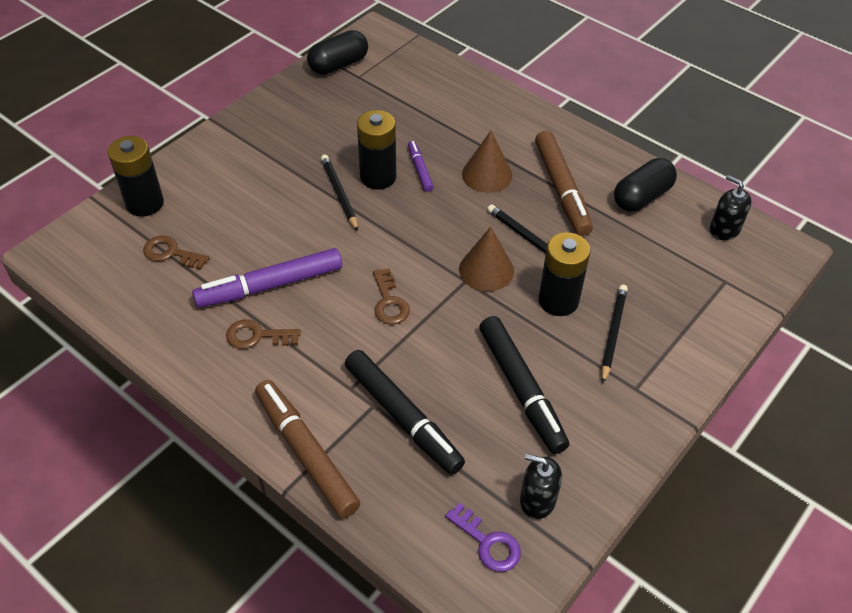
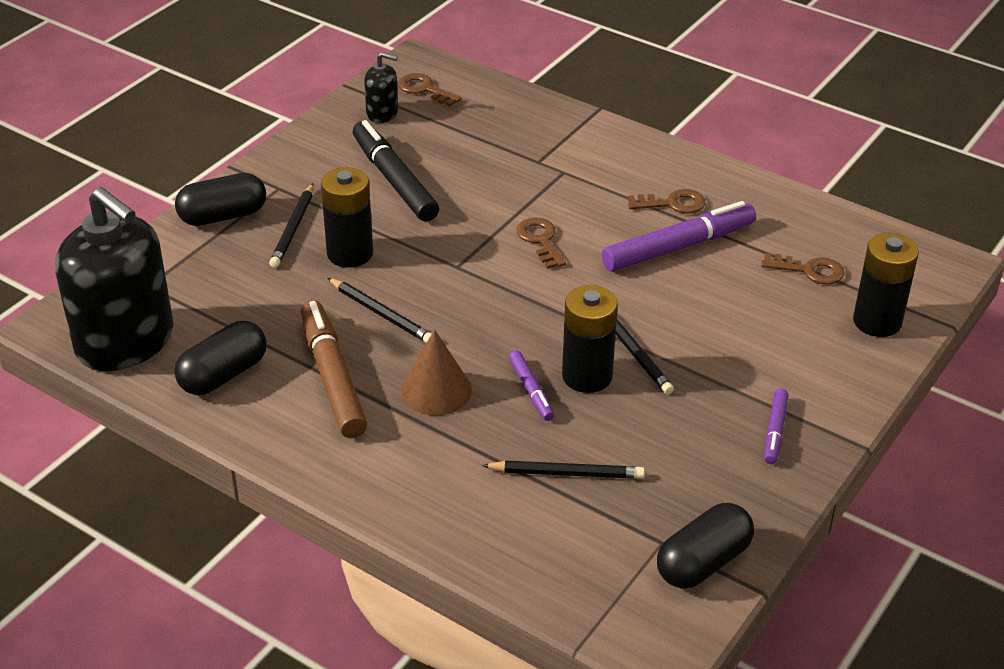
camera: 175 degrees right, 10 degrees down
(263, 131) = (775, 431): none -> purple marker
(306, 453) = (591, 128): brown marker -> none
(403, 417) = (508, 155): black marker -> none
(406, 115) = (566, 473): none -> black pencil
(486, 270) = (433, 278): brown cone -> none
(488, 542) = (424, 89): purple key -> brown key
(682, 354) = (223, 216): none -> black capsule
(724, 229) = (125, 341): black soap dispenser -> black soap dispenser, size x2.27

